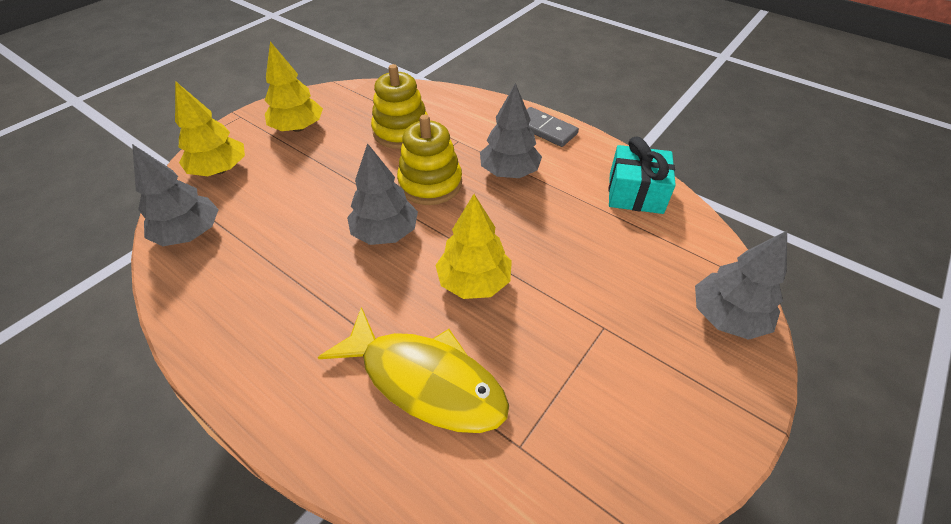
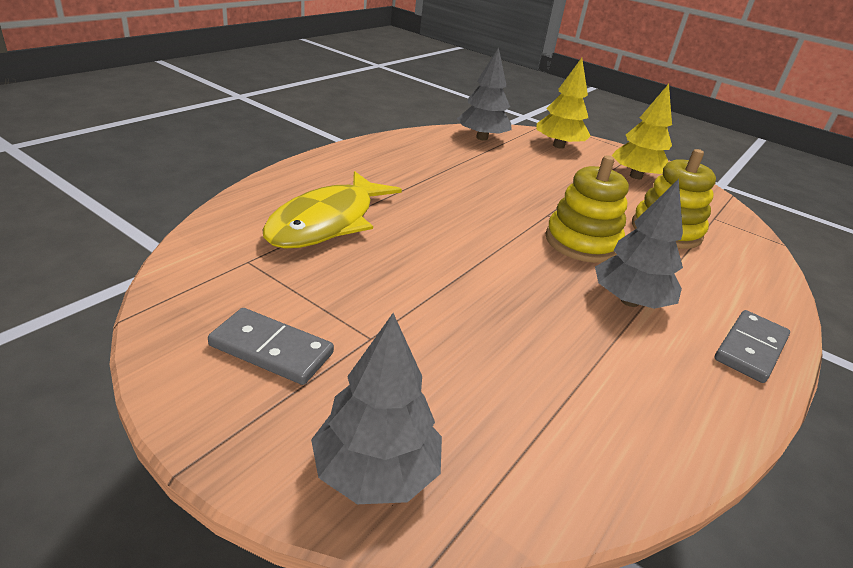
camera: 85 degrees right, 15 degrees down
(385, 233) = (499, 213): grey tree -> none
(474, 282) = (438, 256): yellow tree -> none
(635, 193) = (636, 426): turquoise gift -> none
(644, 396) = (271, 349): none -> grey domino

